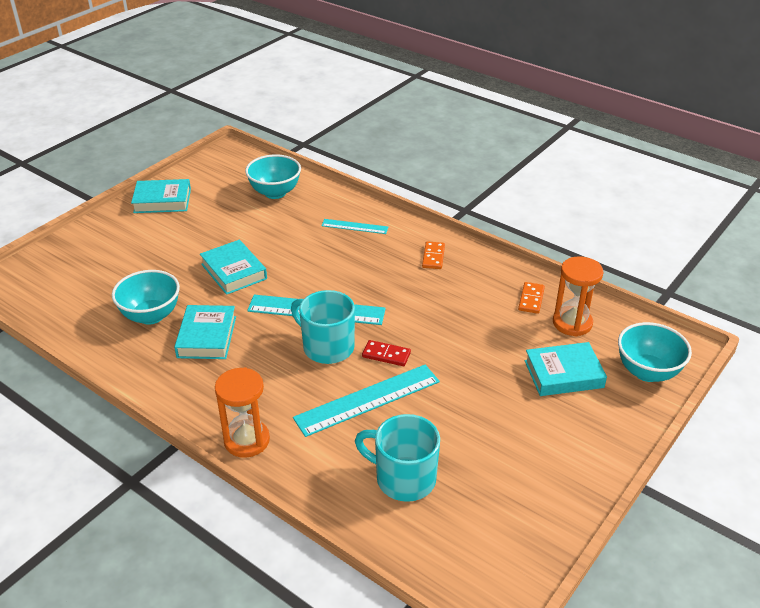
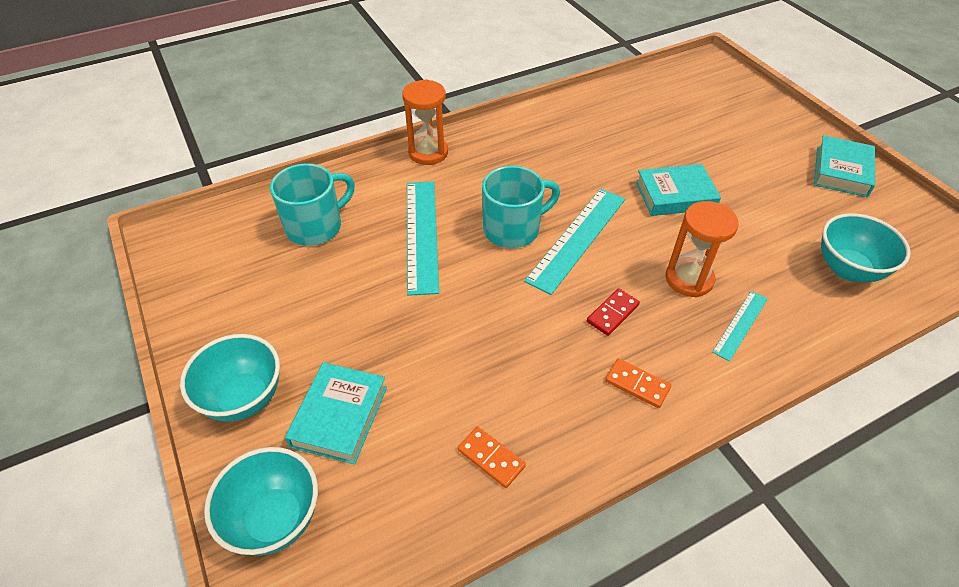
camera: 115 degrees right, 10 degrees up
(151, 316) = (623, 131): turquoise bowl -> turquoise bowl (243, 398)
(206, 337) = (574, 157): turquoise book -> none
(386, 355) = (474, 269): red domino -> red domino (612, 313)
(572, 323) = (416, 482): orange hourglass -> orange hourglass (689, 279)

